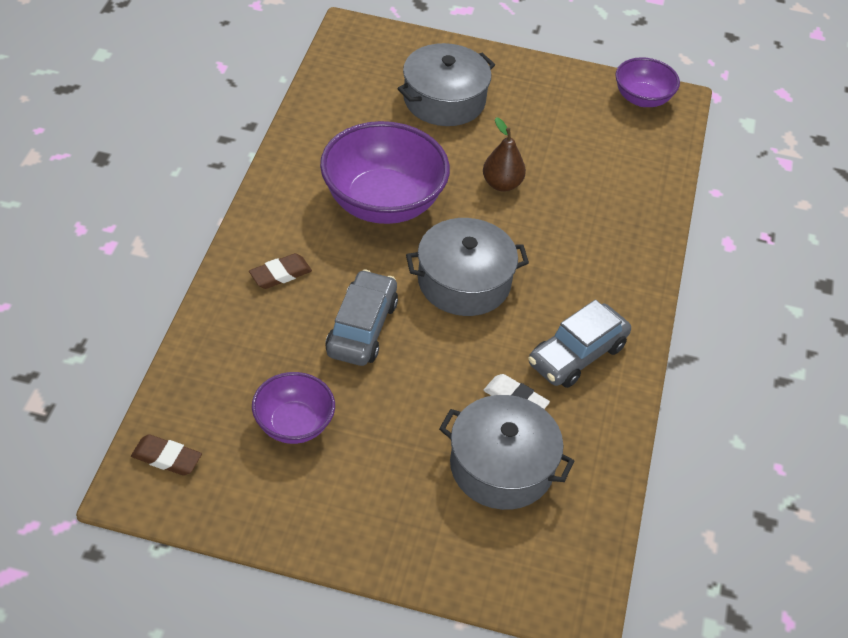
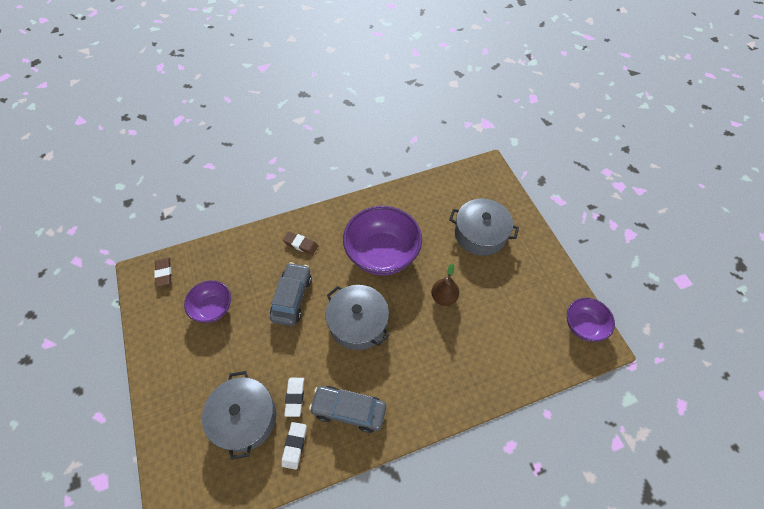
camera: 60 degrees right, 10 degrees up
(361, 328) = (292, 298): grey car -> grey car turned 60 degrees counterclockwise
(581, 432) = (294, 445): none -> white eraser

